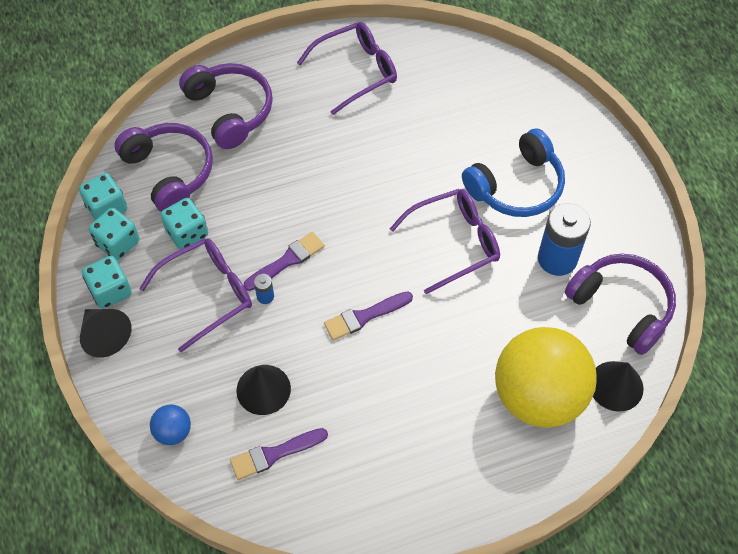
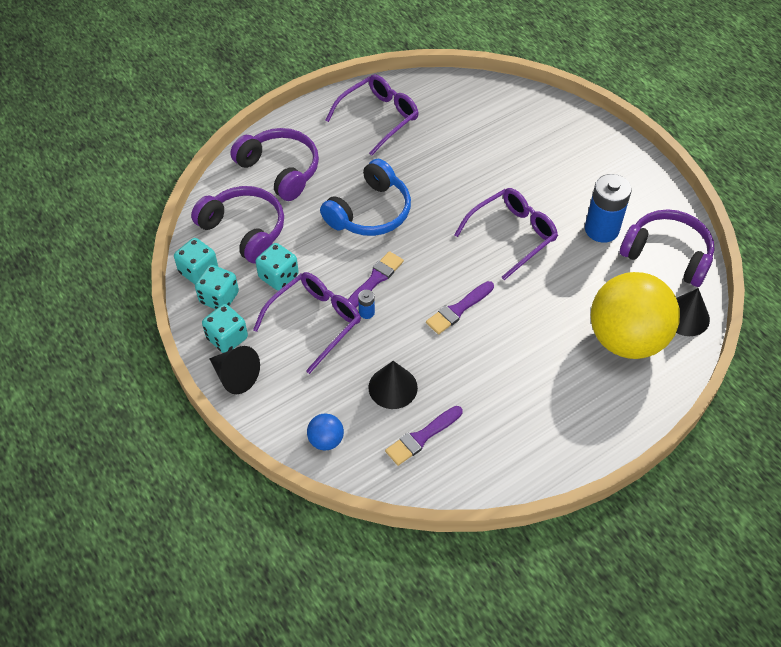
camera: 15 degrees left, 5 degrees down
(516, 186) = (547, 180): blue headphones -> blue headphones (370, 212)

